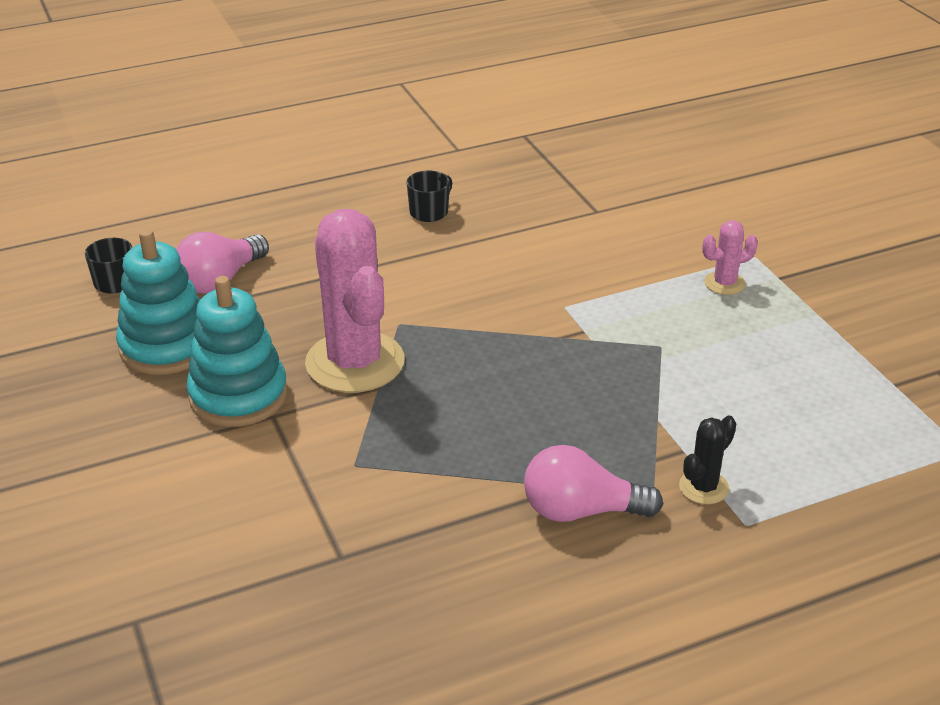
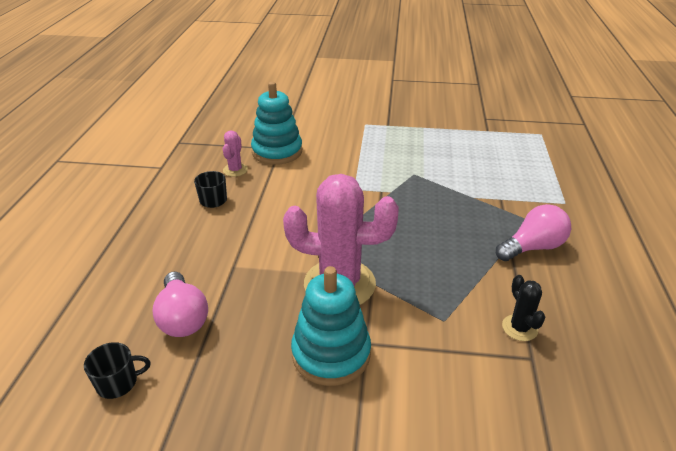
camera: 60 degrees left, 0 degrees up
(166, 346) = (236, 376): turquoise stacking toy -> turquoise stacking toy (277, 151)
(581, 511) = (532, 247): pink light bulb -> pink light bulb turned 150 degrees counterclockwise
(703, 487) = (532, 204): black cactus -> black cactus (519, 328)
(724, 283) = (379, 139): pink cactus -> pink cactus (235, 170)

